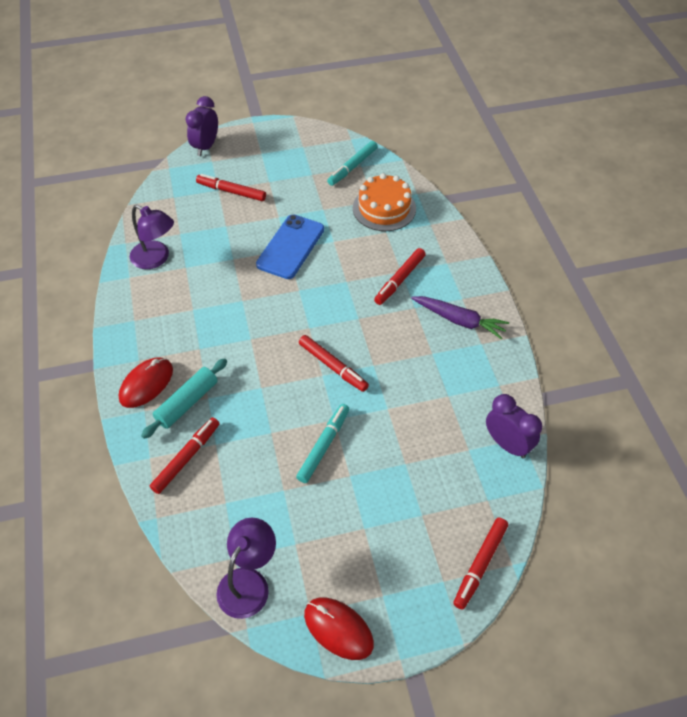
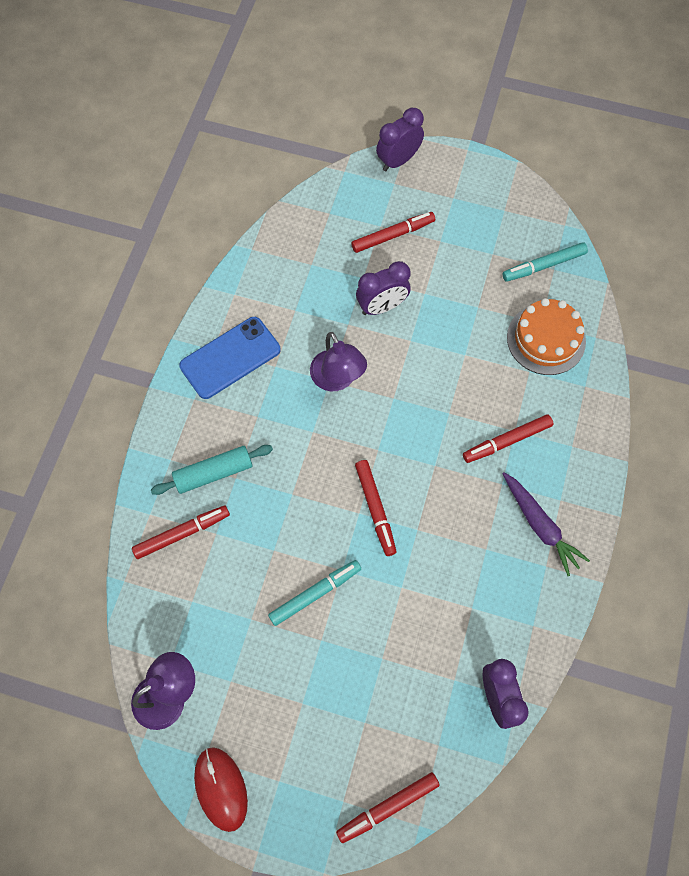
camera: 30 degrees right, 15 degrees up
(146, 384) = (187, 431): red mouse -> none
(156, 259) = (271, 285): purple lamp -> purple lamp (337, 379)
(231, 191) = (393, 235): red marker -> red marker turned 105 degrees clockwise
(252, 237) = (382, 306): none -> purple clock
(291, 247) = (415, 339): blue phone -> blue phone (230, 358)

